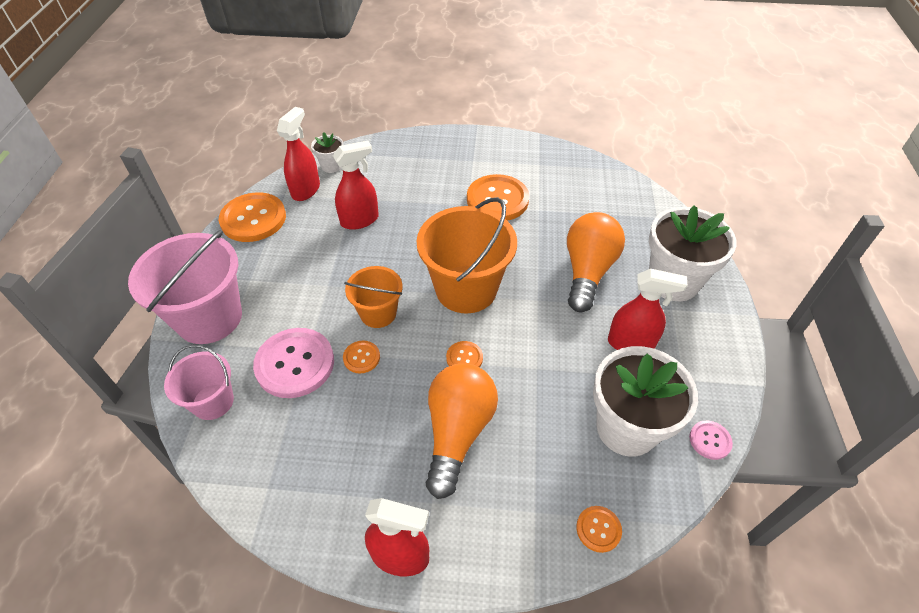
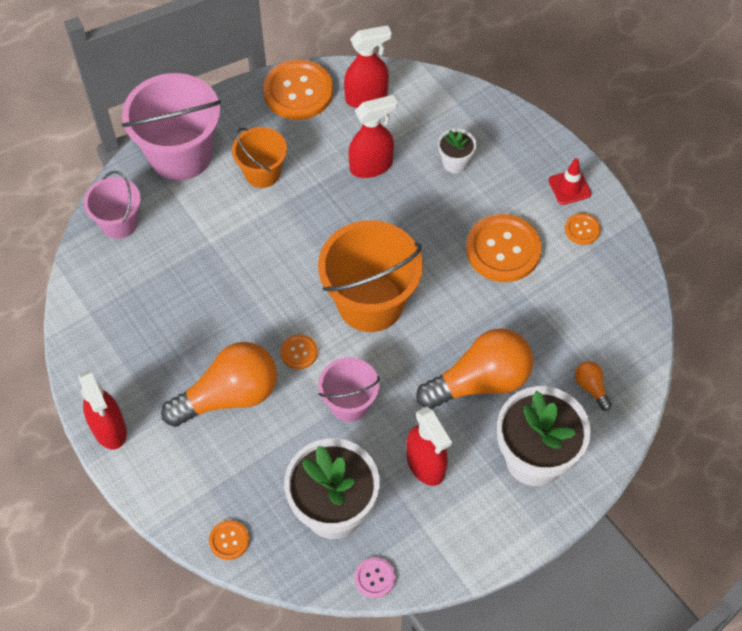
camera: 50 degrees right, 10 degrees up
(295, 364) = (192, 245): pink button -> none
(331, 166) = (414, 90): white flower pot -> white flower pot (455, 163)
(360, 220) = (371, 166): red spray bottle -> red spray bottle turned 45 degrees counterclockwise
(361, 357) = (236, 283): orange button -> orange button (582, 229)
(378, 313) = (287, 260): orange bucket -> orange bucket (262, 173)
(486, 146) = (569, 187): none -> red traffic cone
(538, 355) = (349, 403): none -> pink bucket
(640, 223) = (591, 387): none -> orange light bulb

